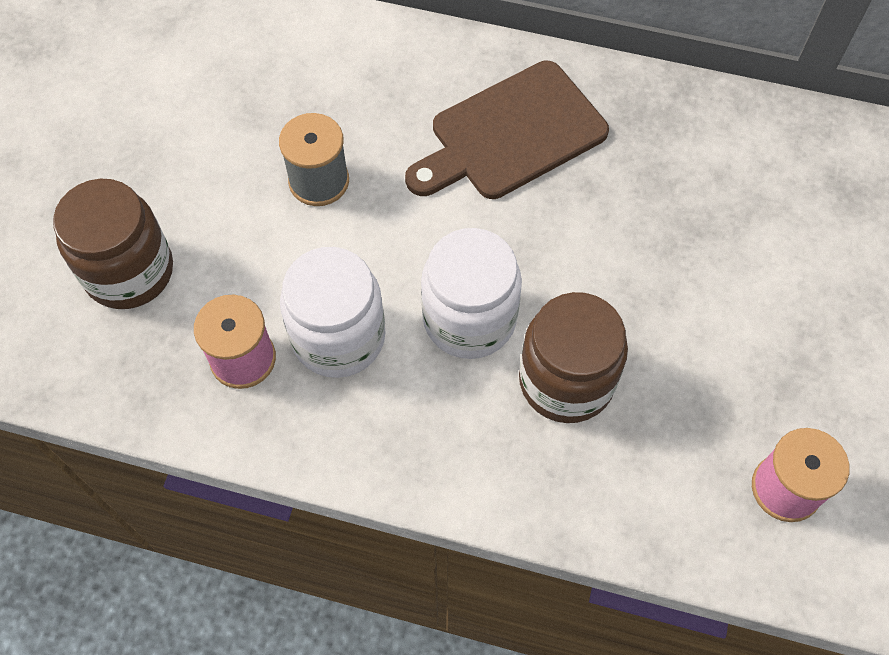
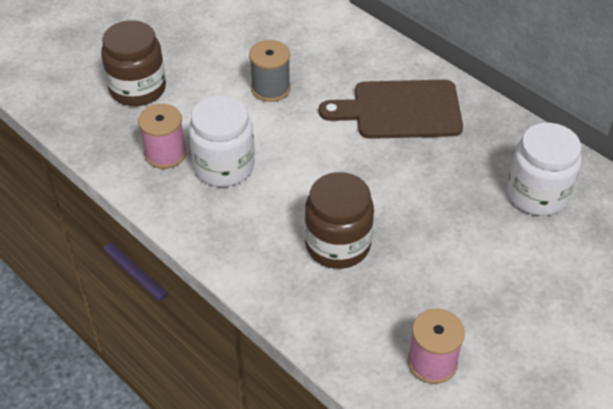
camera: 30 degrees right, 15 degrees down
(469, 319) = (304, 190): white jar -> white jar (537, 194)

